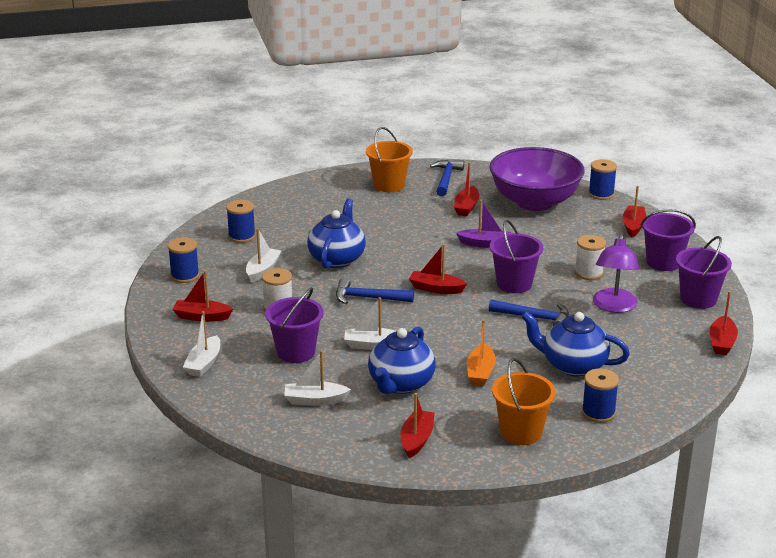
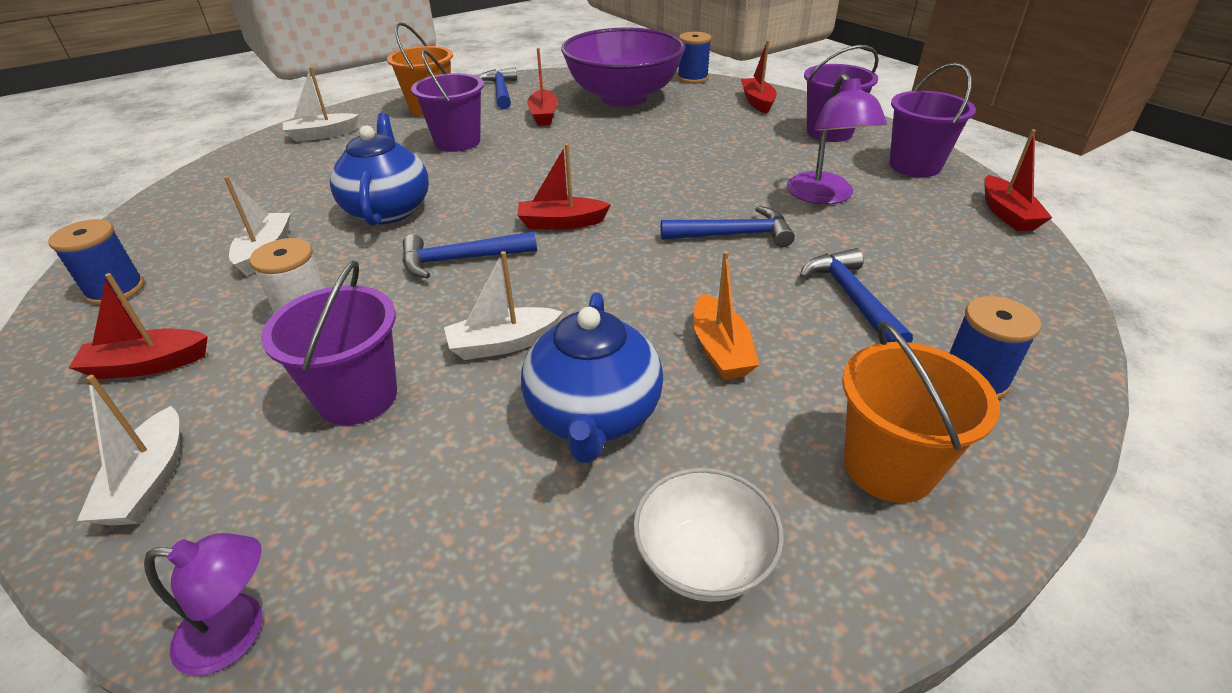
camera: 20 degrees left, 10 degrees up
(235, 417) = (237, 633): none -> purple lamp
(241, 236) = (223, 206): blue spool -> none
(315, 400) = (430, 512): white boat -> white boat (322, 135)
(417, 440) = (703, 560): red boat -> white bowl
(485, 244) = (594, 151): purple boat -> none
(514, 284) = (669, 194): purple bucket -> purple bucket (457, 142)
(572, 365) = (852, 298): blue teapot -> blue hammer
(588, 273) = (754, 161): white spool -> none

